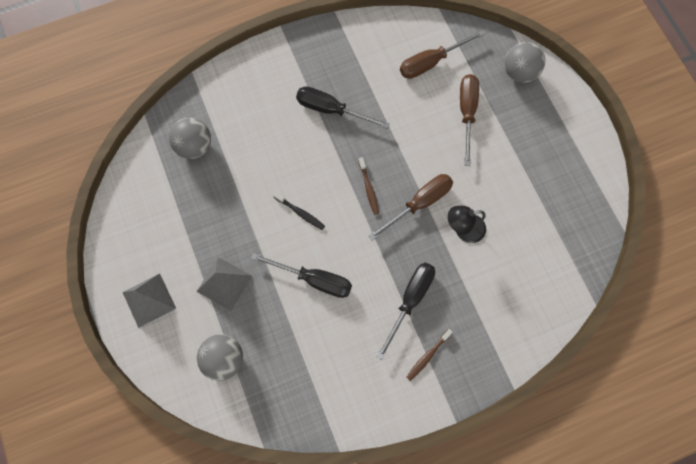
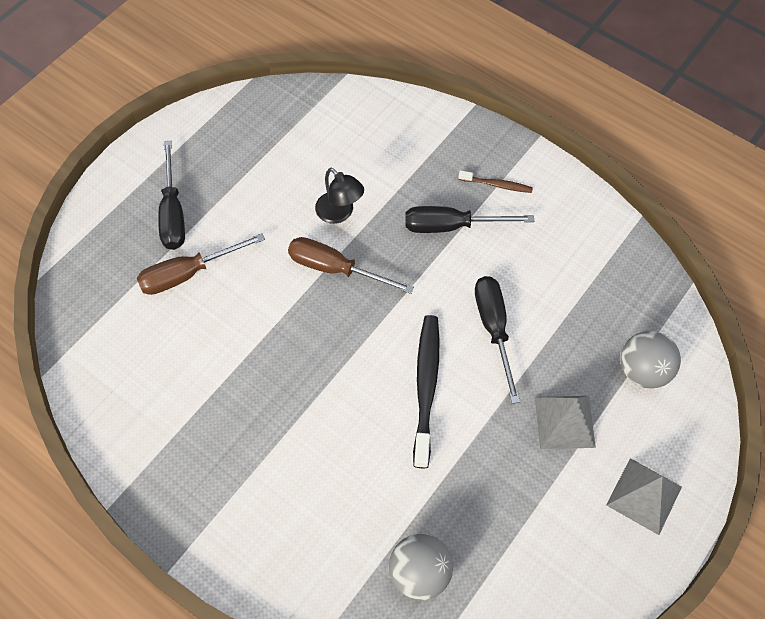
camera: 120 degrees left, 10 degrees down
(300, 213) = (426, 387): black toothbrush -> black toothbrush, size x1.94
(331, 110) = (267, 428): black screwdriver -> black screwdriver (173, 213)
(368, 188) = (348, 330): brown toothbrush -> none
(431, 62) = (134, 345): brown screwdriver -> none
(519, 72) = (101, 244): grey ball -> none

